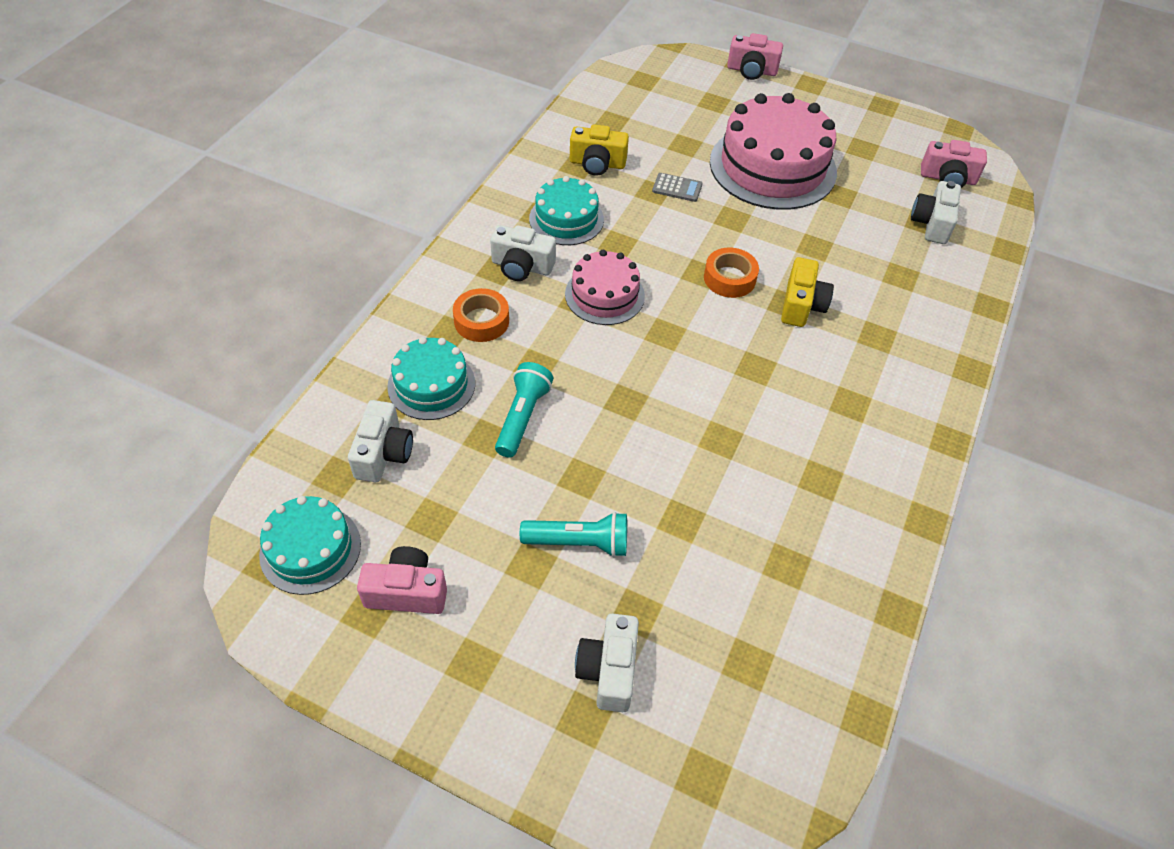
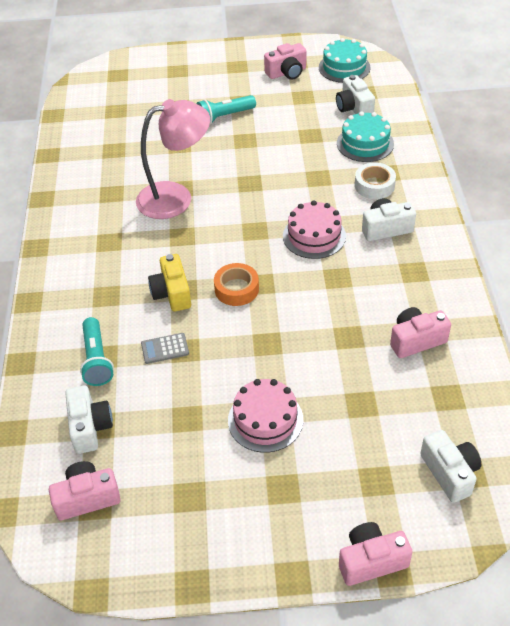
camera: 155 degrees right, 5 degrees down
(481, 321) = (374, 185): orange tape -> white tape
(523, 417) = (300, 151): turquoise flashlight -> turquoise flashlight (96, 360)
(566, 219) = (391, 278): turquoise cake -> none
(597, 164) = (416, 340): yellow camera -> pink camera
(608, 670) = (177, 85): white camera -> white camera (450, 473)
(677, 188) = (332, 350): grey calculator -> grey calculator (165, 348)
(735, 426) = (176, 198): none -> pink lamp
(772, 167) = (265, 420): pink cake -> pink cake, size x0.55

